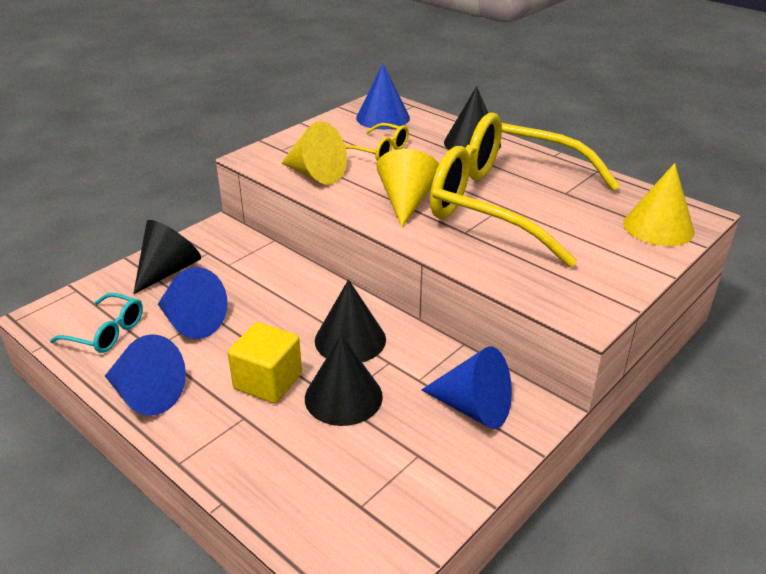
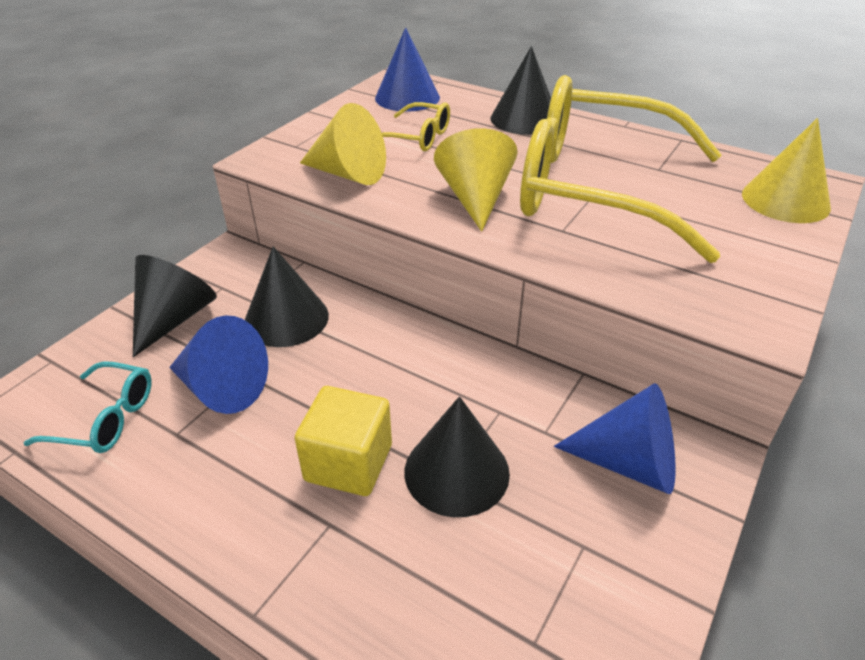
camera: 10 degrees left, 5 degrees up
(146, 395) = (181, 509): blue cone -> none
(350, 339) = (440, 386): black cone -> black cone (286, 318)

